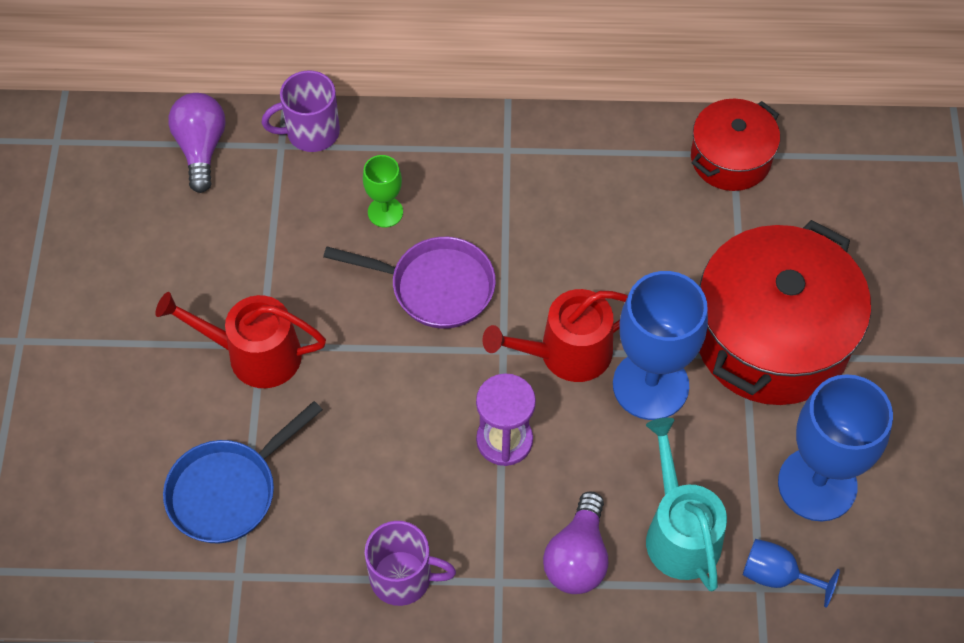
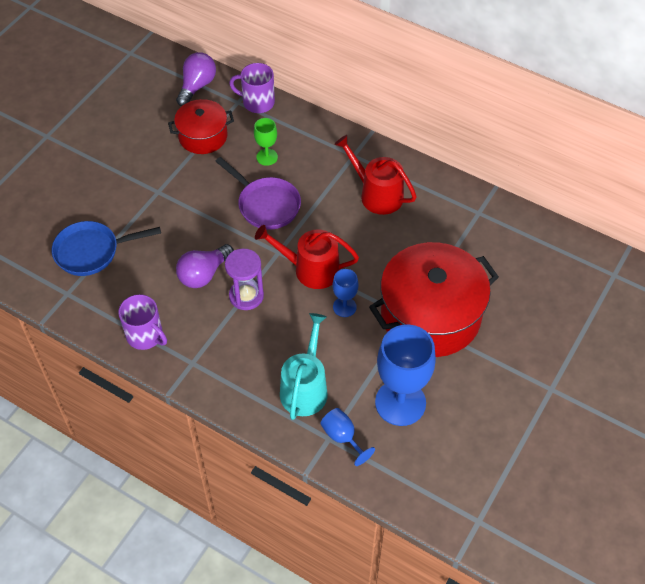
camera: 30 degrees right, 5 degrees down
(255, 354) = (151, 194): red watering can -> red watering can (377, 194)
(577, 557) = (241, 372): purple light bulb -> purple light bulb (204, 274)
(650, 385) = (344, 307): blue goblet -> blue goblet, size x0.49
(730, 158) = (475, 214): red pot -> red pot (203, 136)

